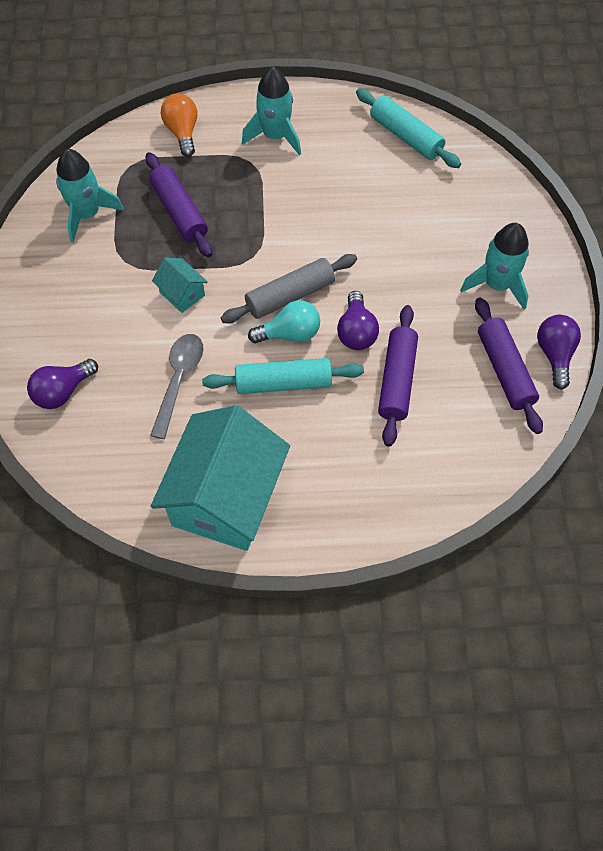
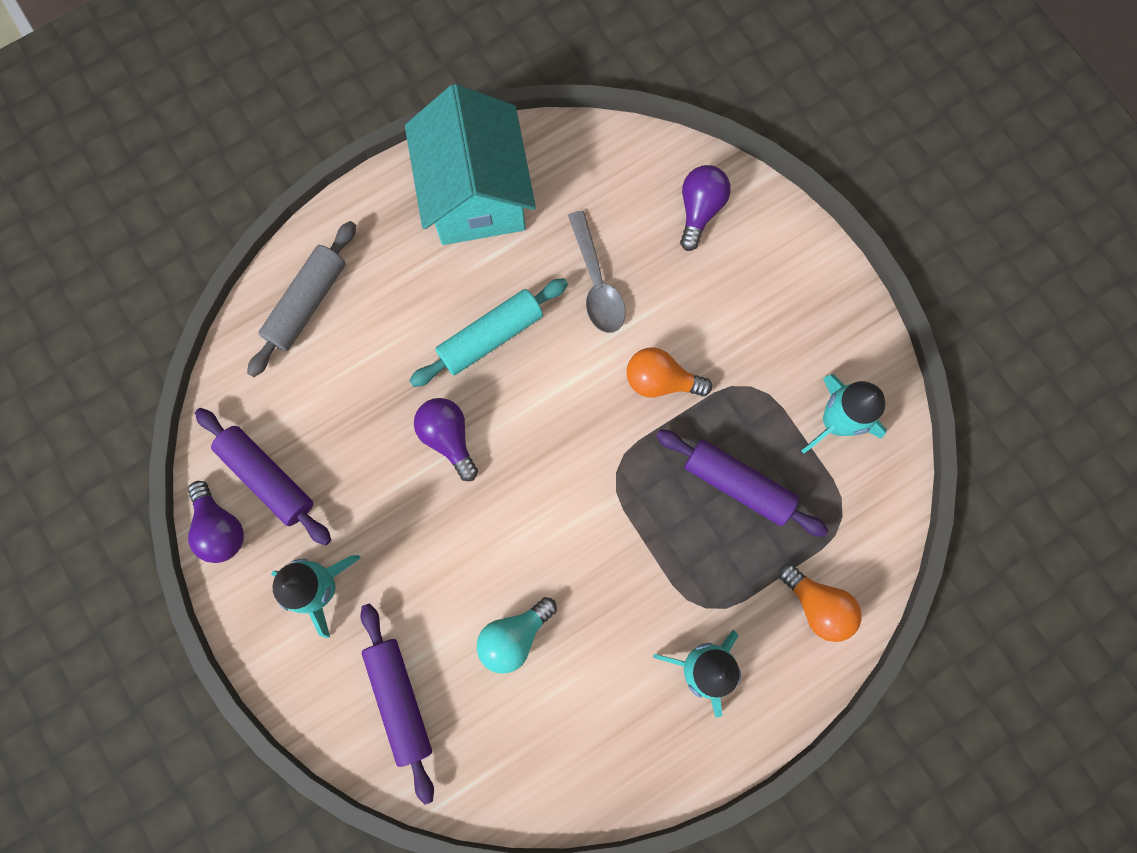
camera: 150 degrees right, 15 degrees up
(182, 294) = (660, 381): turquoise house -> orange light bulb
(290, 296) = (544, 443): grey rolling pin -> grey rolling pin (307, 303)
(290, 334) = (517, 396): turquoise light bulb -> turquoise light bulb (514, 636)
(397, 380) = (376, 403): purple rolling pin -> purple rolling pin (400, 699)
(406, 136) = (538, 766): turquoise rolling pin -> none

